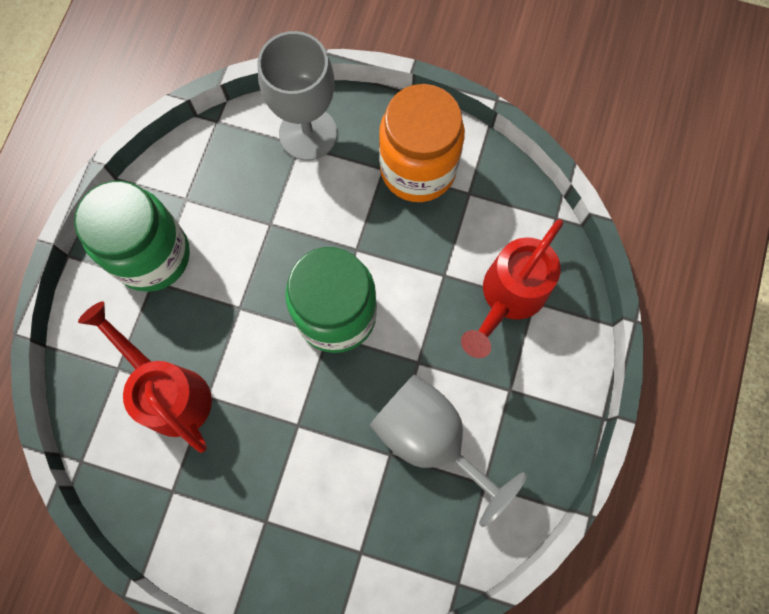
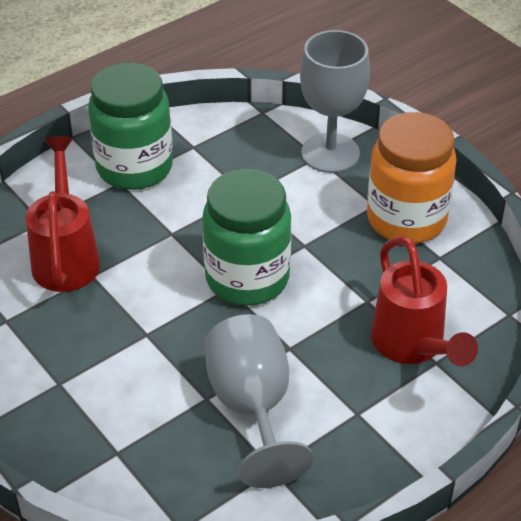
camera: 35 degrees right, 30 degrees down
(508, 298) = (413, 346): red watering can -> red watering can turned 90 degrees counterclockwise

